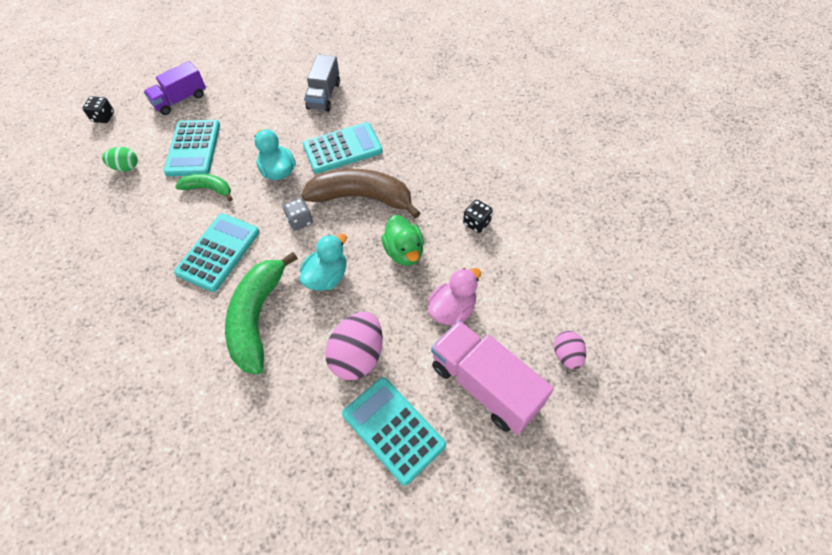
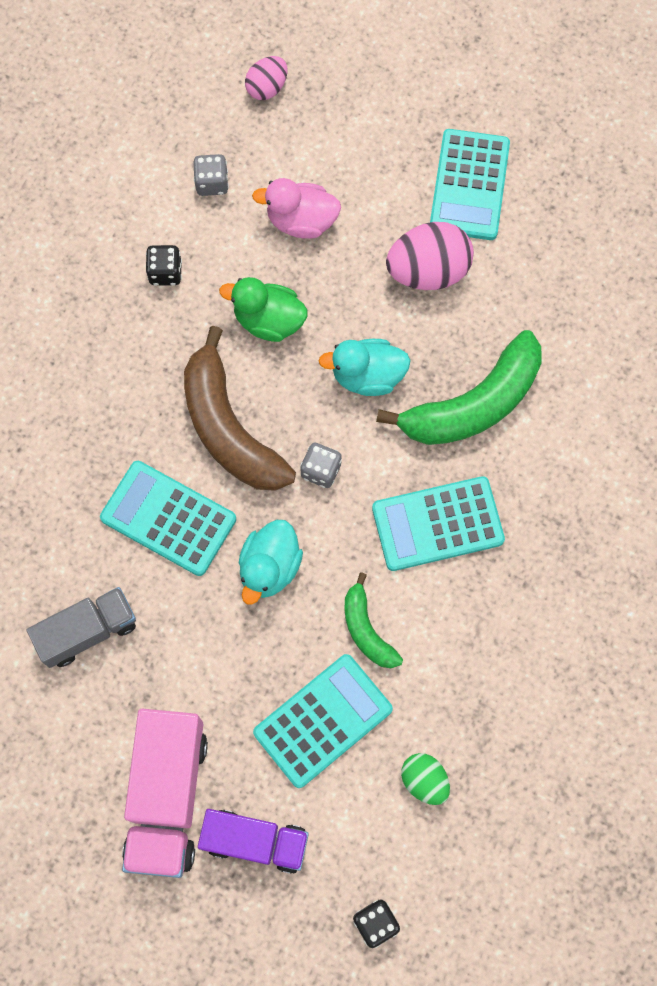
camera: 130 degrees left, 15 degrees up
(404, 252) = (269, 320): green duck -> green duck turned 105 degrees counterclockwise
(485, 385) = (359, 138): pink truck -> pink truck (167, 796)
(517, 280) = (212, 183): none -> grey dice

